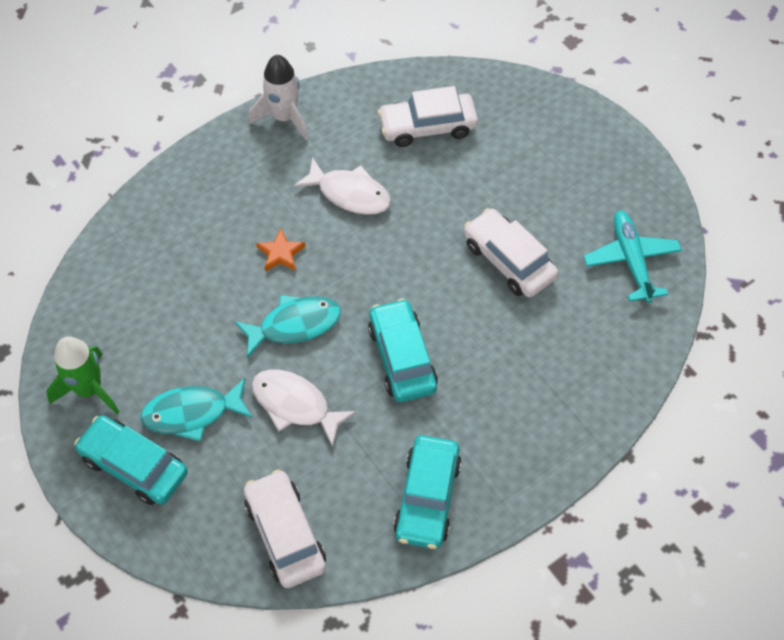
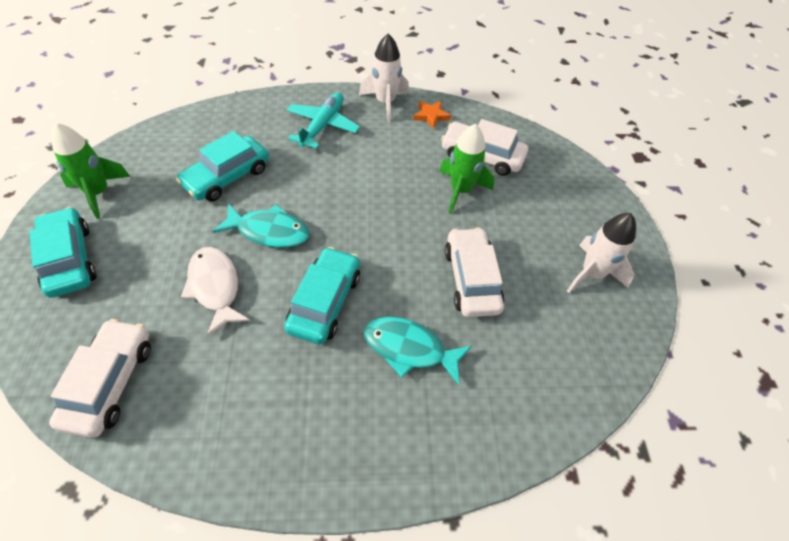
camera: 30 degrees right, 5 degrees down
(192, 413) = (142, 248): turquoise fish -> turquoise fish (409, 349)
(281, 253) = (305, 180): orange star -> orange star (431, 116)
(349, 194) = (388, 168): white fish -> none
(427, 497) = (242, 431): turquoise car -> turquoise car (227, 176)
(435, 177) = (460, 190): none -> green rocket
(603, 194) = (592, 274): none -> white rocket
(631, 261) = (581, 340): turquoise plane -> turquoise plane (322, 126)

